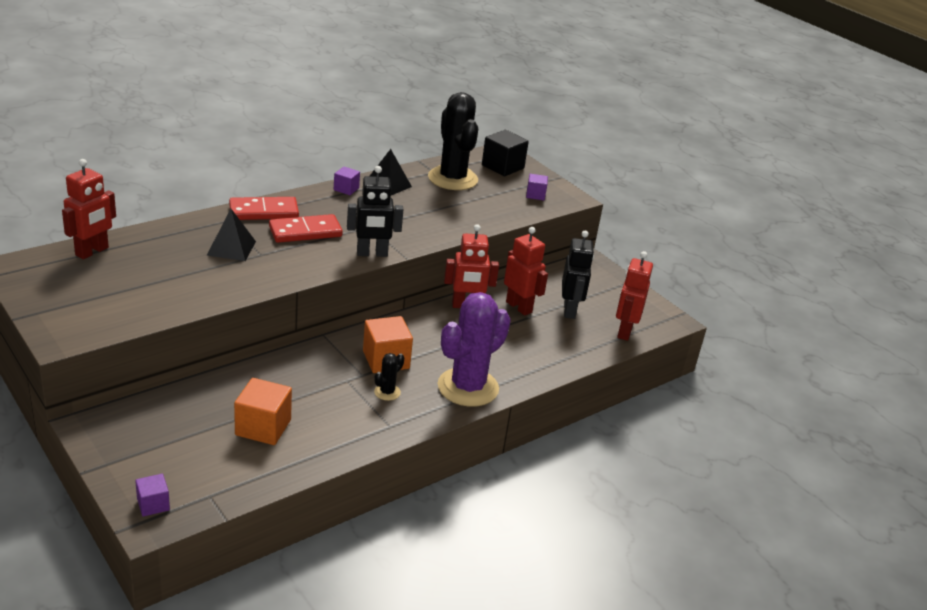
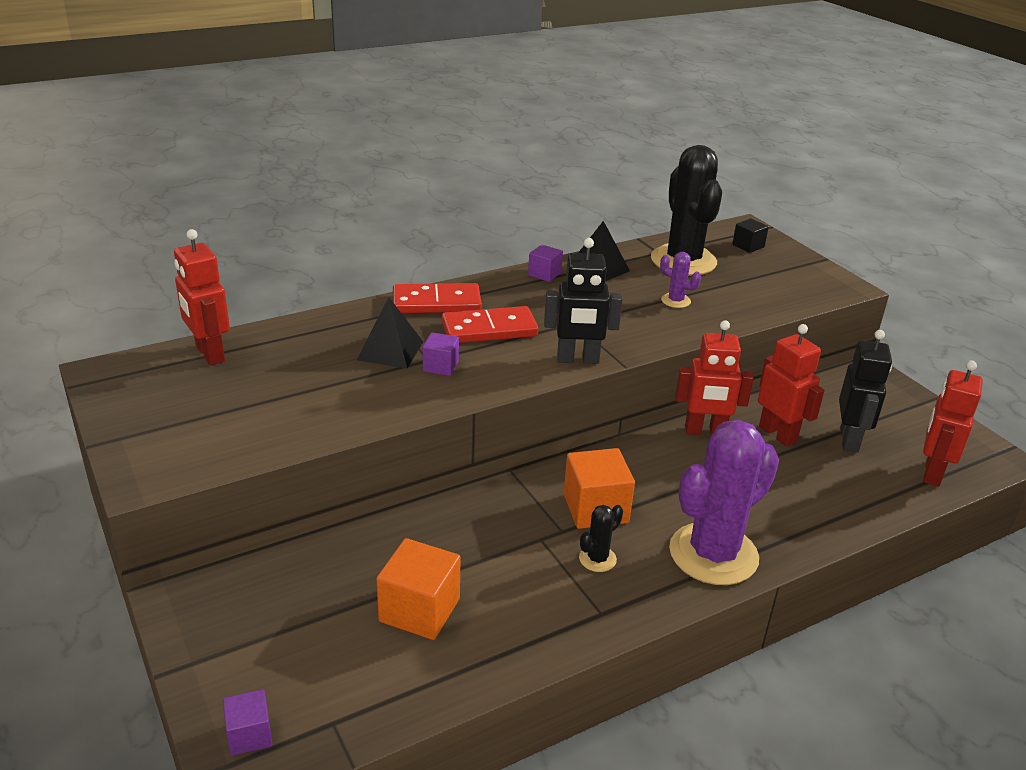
camera: 10 degrees right, 0 degrees up
(92, 251) = (209, 354): red robot -> red robot turned 105 degrees clockwise
(445, 209) = (675, 301): none -> purple cactus
(502, 167) = (748, 246): black cube -> black cube, size x0.57
(535, 195) = (795, 282): purple cube -> purple cube (440, 366)

